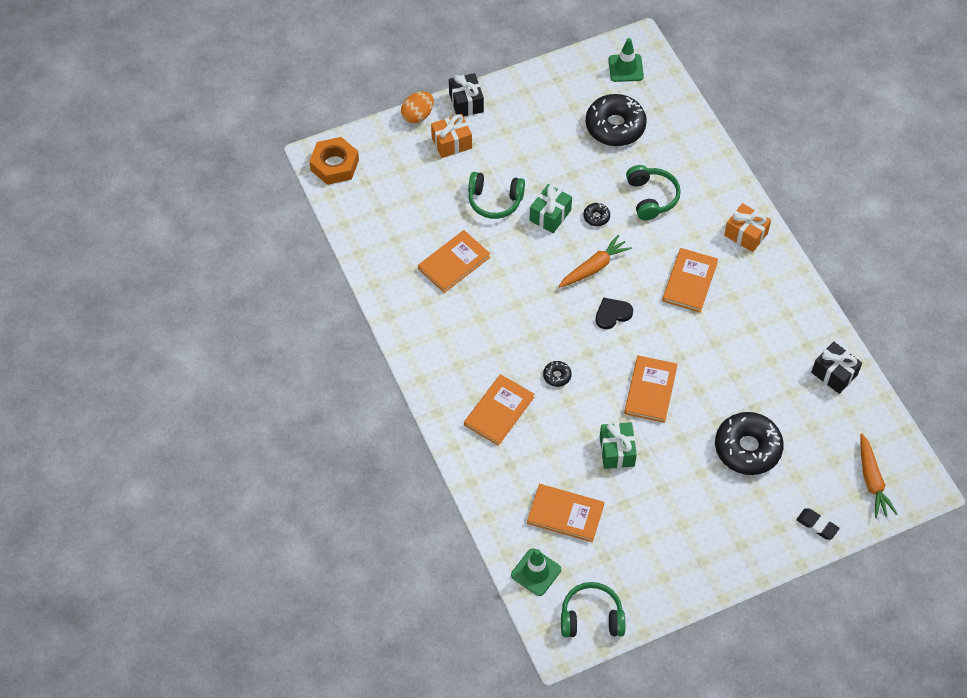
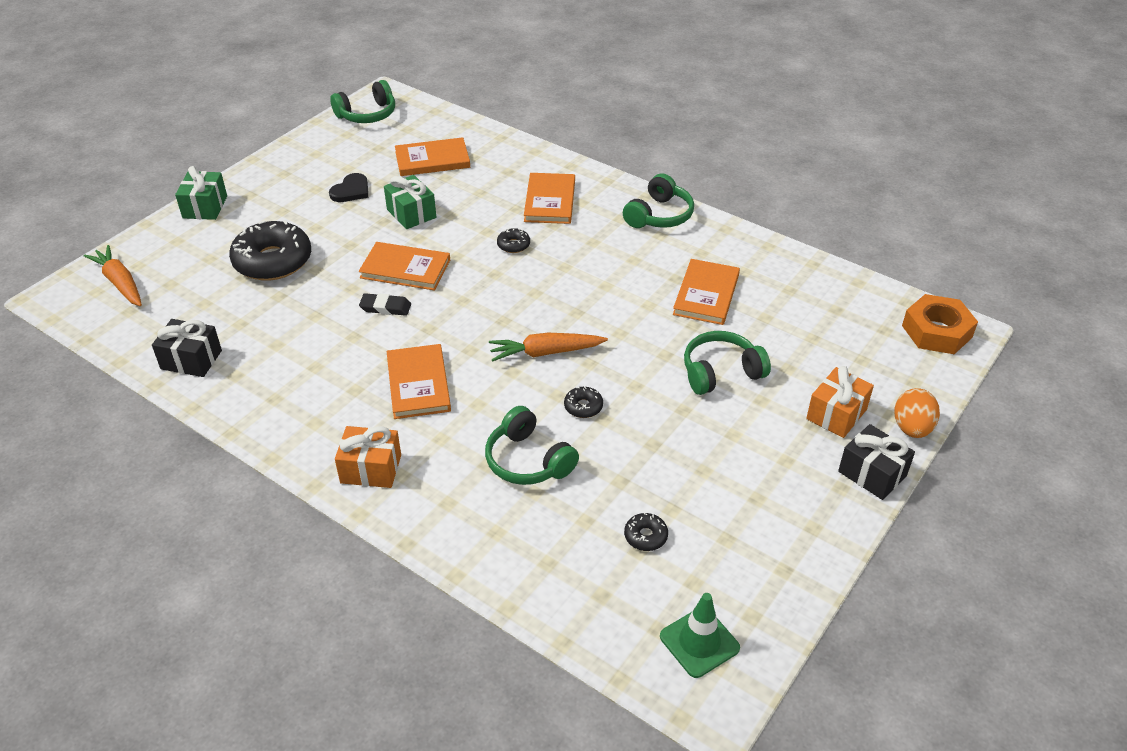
camera: 150 degrees right, 15 degrees down
(427, 353) = (659, 215): none -> green headphones
(536, 572) = (433, 122): green traffic cone -> none
(550, 215) = (641, 384): green gift -> green gift (205, 207)
(594, 267) = (545, 352): orange carrot -> orange carrot turned 60 degrees clockwise
(612, 314) = (491, 317): black heart -> black heart (351, 190)
(615, 126) = (645, 536): black donut -> black donut, size x0.43
(650, 390) = (405, 269): orange book -> orange book turned 60 degrees counterclockwise
(817, 525) = (174, 231): black eraser -> black eraser (385, 307)

